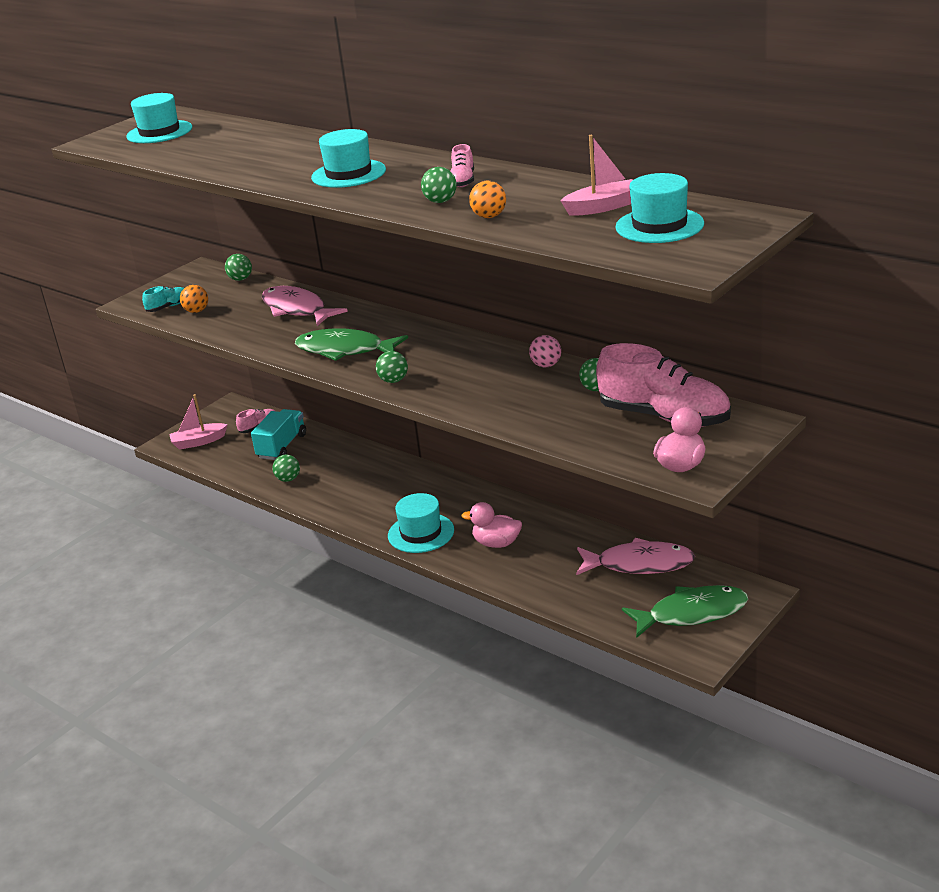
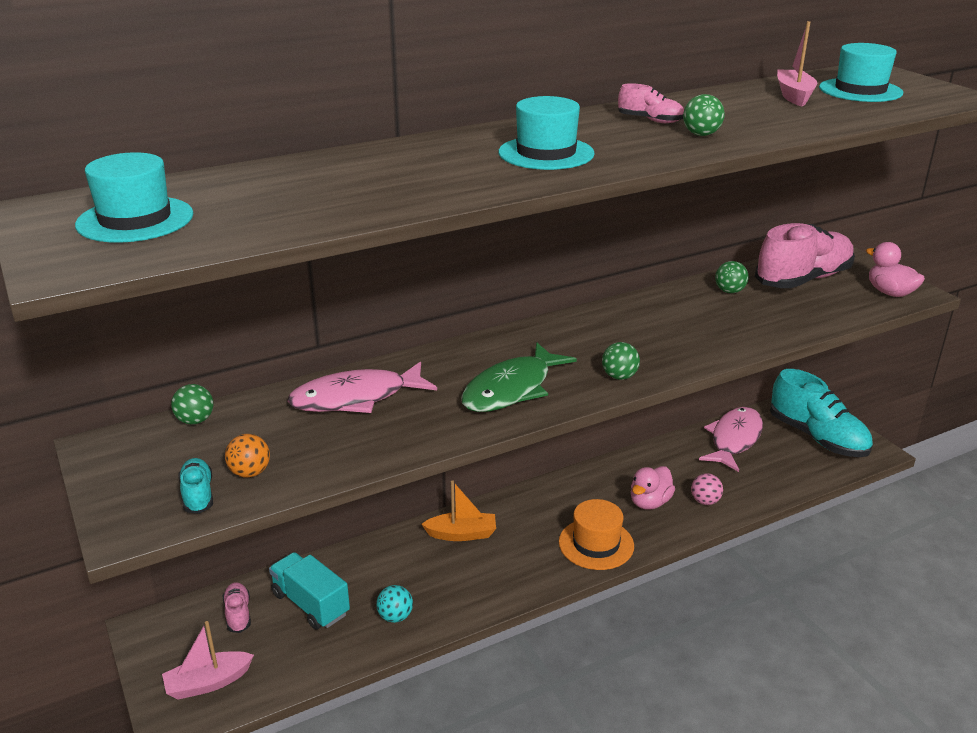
camera: 70 degrees left, 0 degrees up
(198, 442) = (208, 683): pink boat -> pink boat turned 60 degrees clockwise
(288, 479) = (395, 616): green ball -> turquoise ball
(391, 474) = (462, 534): none -> orange boat
(421, 533) = (596, 544): turquoise hat -> orange hat
(489, 216) = (771, 126): orange ball -> none
(546, 365) = (661, 300): pink ball -> pink ball (705, 501)
(692, 614) = (817, 437): green fish -> turquoise shoe

